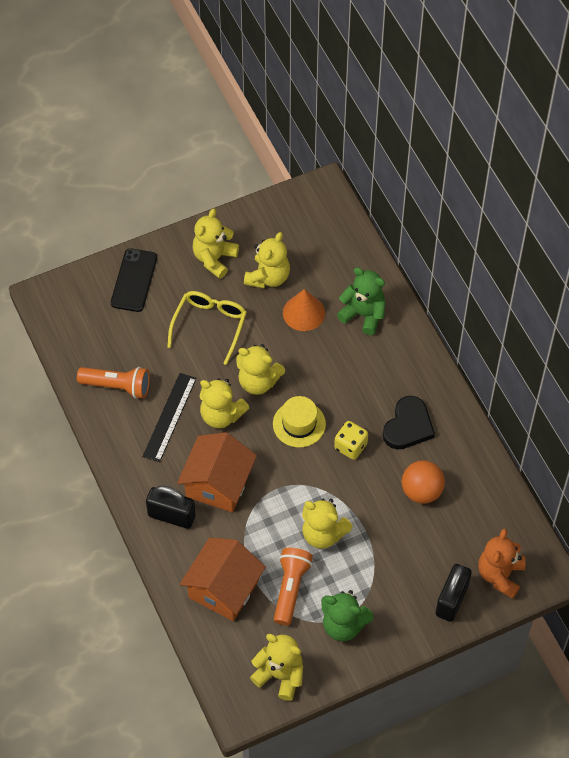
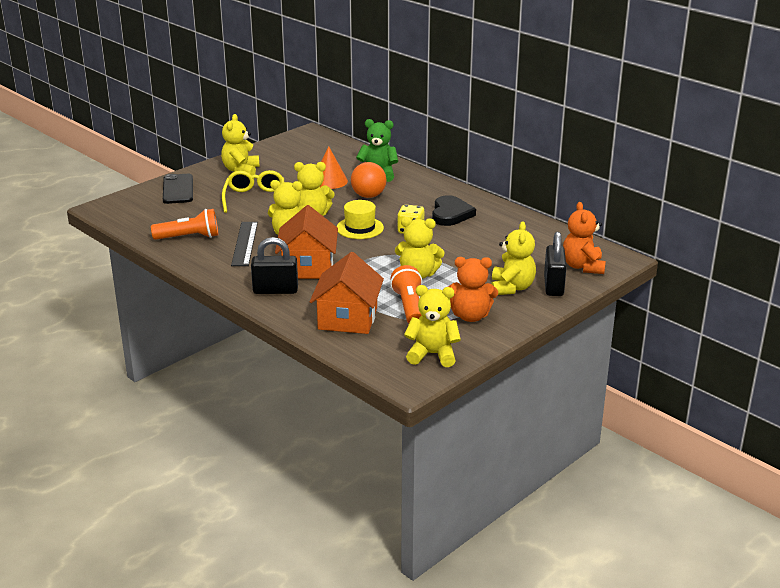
camera: 20 degrees left, 30 degrees down
(268, 277) = (290, 171): yellow teddy bear -> yellow teddy bear (511, 288)
(343, 625) = (470, 316): green teddy bear -> orange teddy bear
(421, 491) = (485, 240): orange ball -> orange ball (368, 196)

